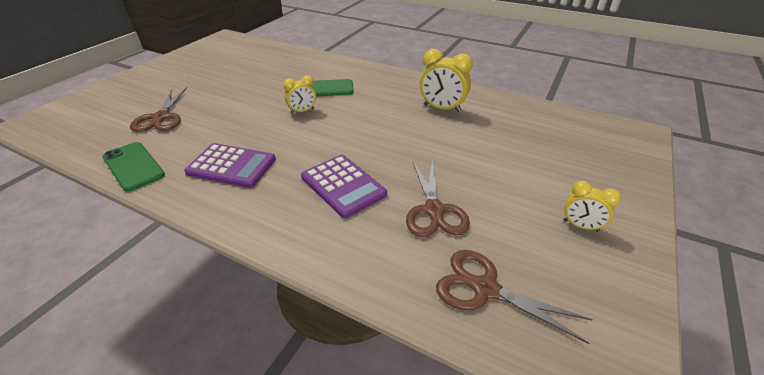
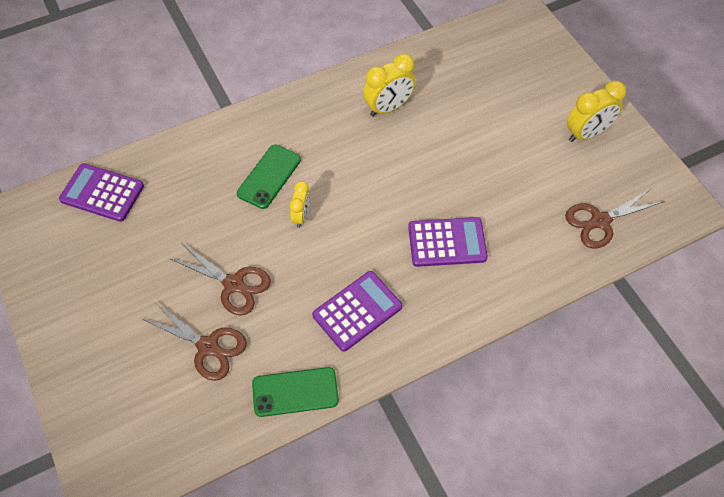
camera: 55 degrees left, 20 degrees up
(259, 50) = (102, 193): none -> purple calculator
(434, 210) = (516, 202): brown scissors -> brown scissors (234, 284)
(580, 226) = (586, 133): yellow clock -> yellow clock, size x1.62

